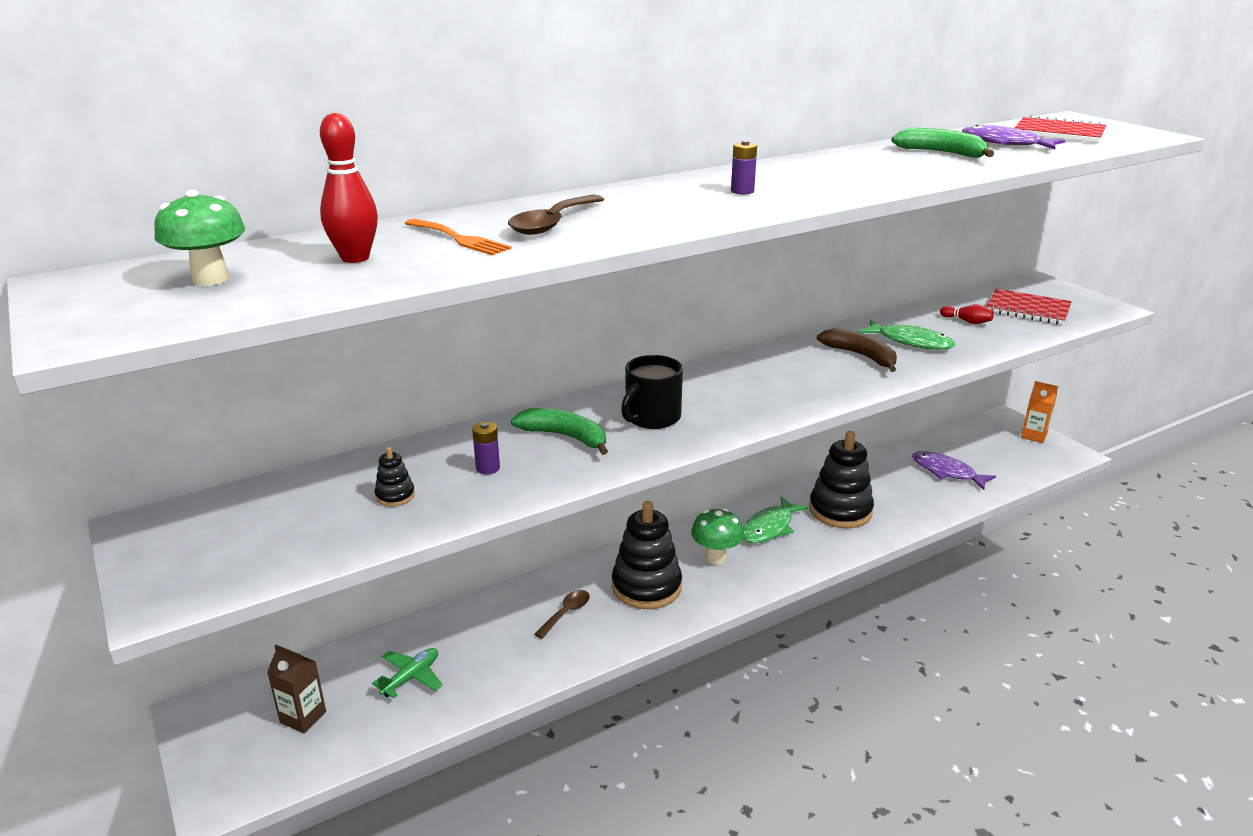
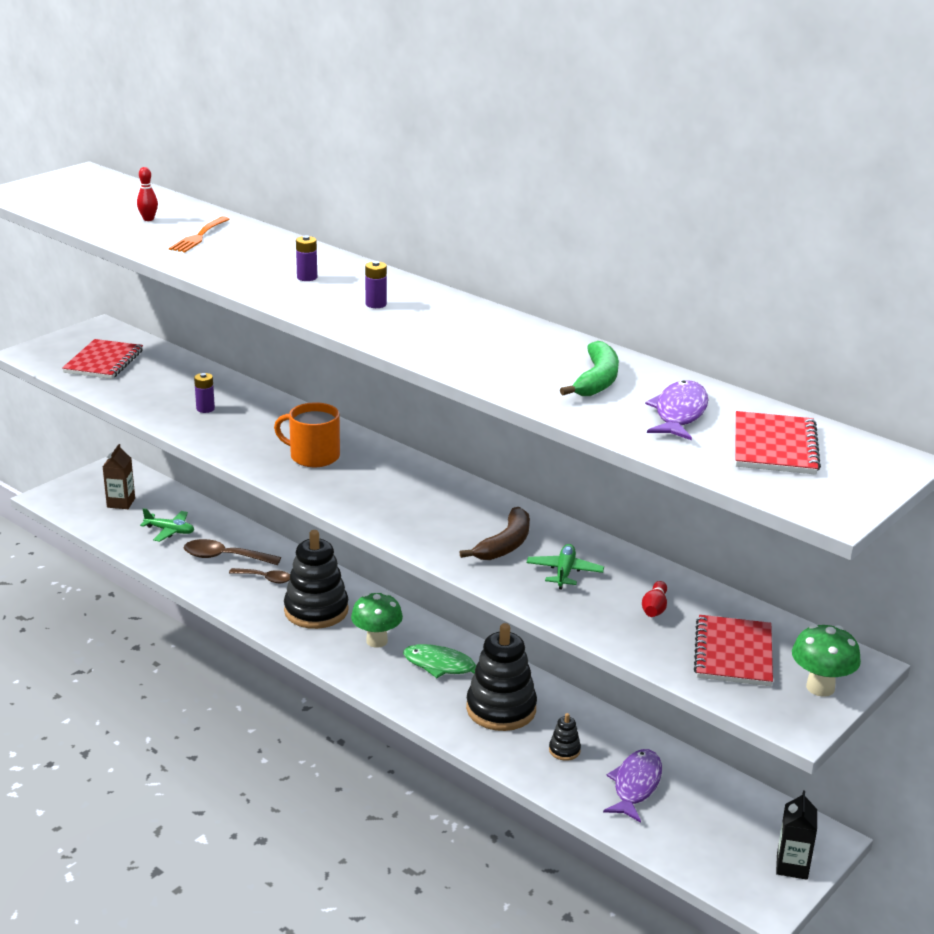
camera: 70 degrees right, 0 degrees up
(211, 279) = (99, 197): green mushroom -> green mushroom (820, 687)
(268, 533) = (103, 362): none -> red notebook
(355, 258) = (148, 219): red bowling pin -> red bowling pin, size x0.58
(395, 496) = (158, 387): black stacking toy -> black stacking toy (564, 750)
(552, 224) = (246, 255): brown spoon -> brown spoon (224, 557)
(565, 437) = (264, 427): green banana -> none
(647, 207) = (307, 277): none -> purple battery
(651, 417) = (313, 456): black mug -> orange mug
(910, 342) = (564, 572): green fish -> green plane
(1033, 436) = (792, 866): orange carton -> black carton

